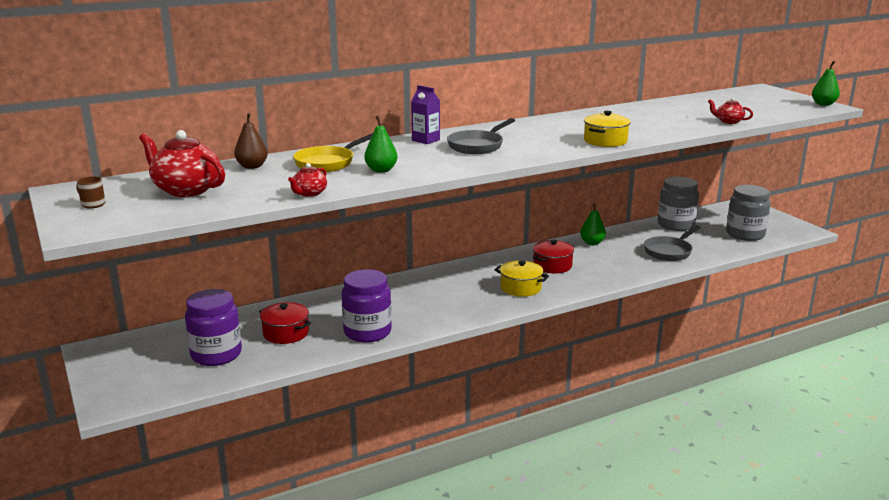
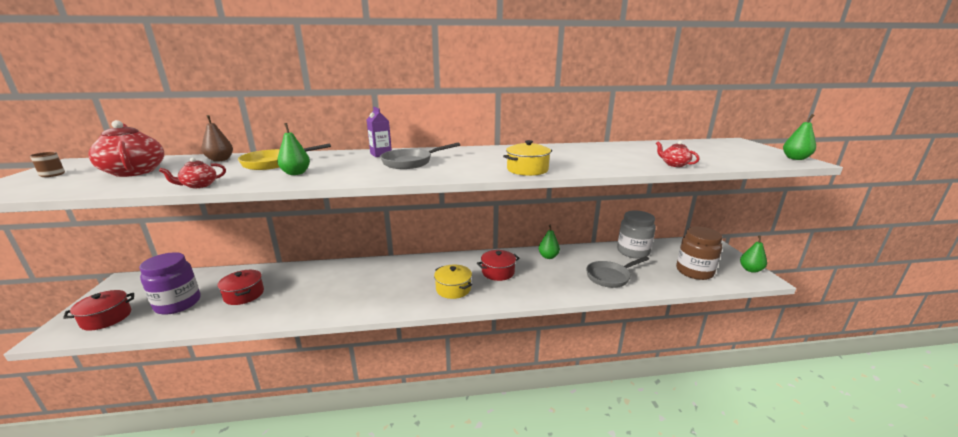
camera: 20 degrees right, 0 degrees up
(148, 382) = (106, 318): none -> red pot
(367, 332) = (296, 307): purple jar -> none
(745, 234) = (694, 272): grey jar -> brown jar
(794, 225) = (750, 270): none -> green pear

